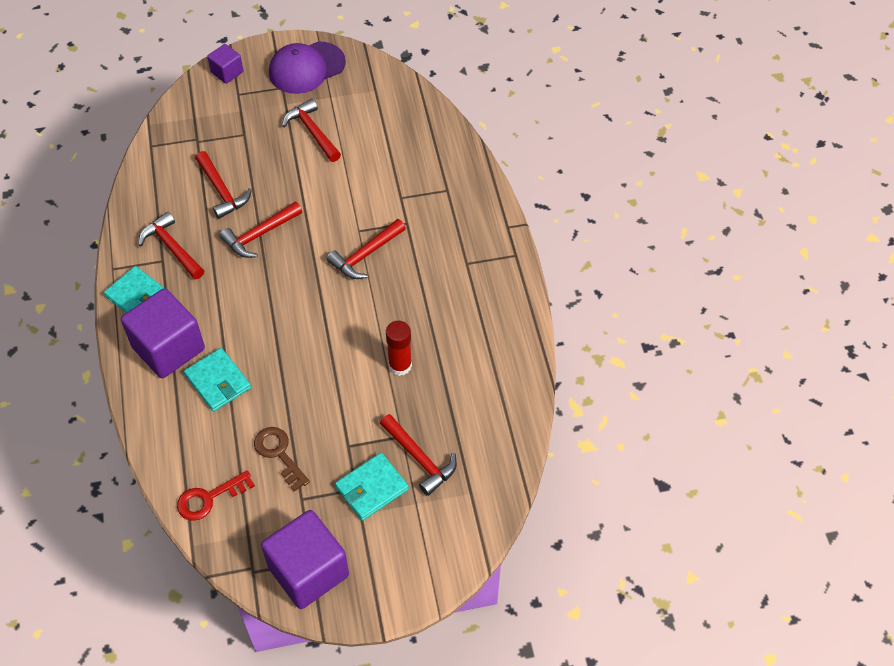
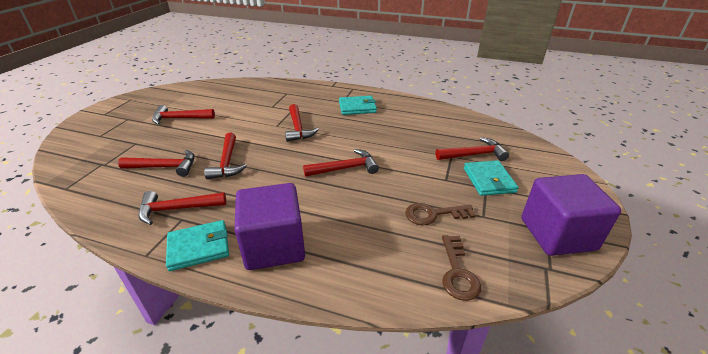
camera: 60 degrees left, 20 degrees down
(209, 498) = (457, 272): red key -> brown key
(218, 381) = (337, 226): turquoise wallet -> turquoise wallet (357, 107)
(227, 72) = (74, 134): purple cube -> none
(306, 68) = (130, 107): purple cap -> none
(312, 343) = (345, 168): none -> red hammer
(400, 365) = (395, 141): red glue stick -> none

